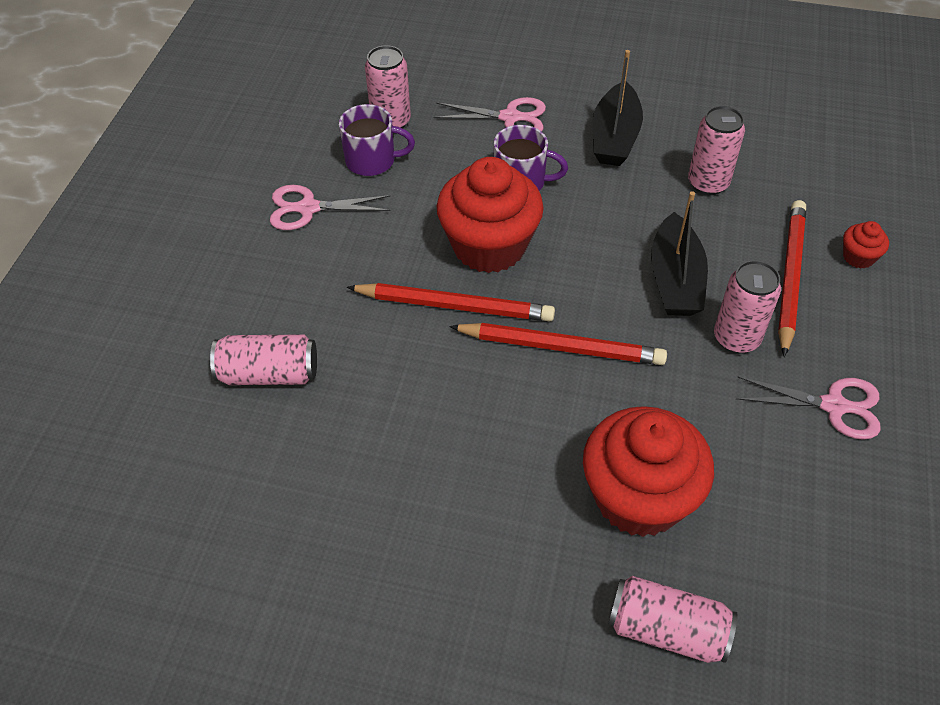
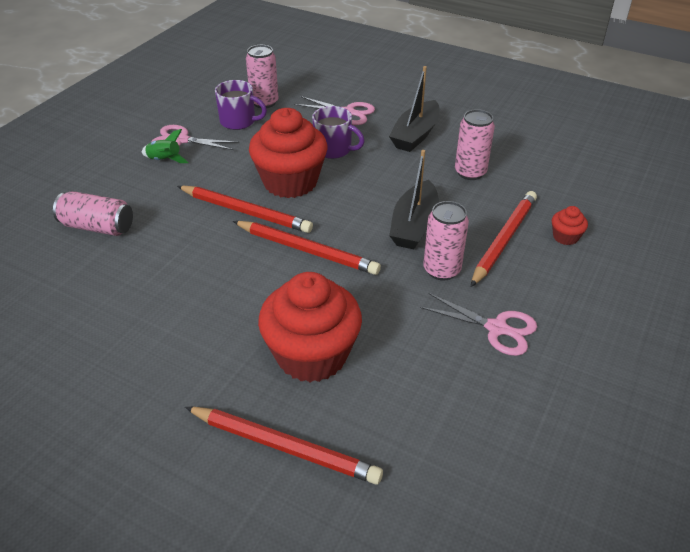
camera: 15 degrees right, 10 degrees down
(303, 246) = (164, 160): none -> green rocket
(667, 630) = (284, 447): pink can -> red pencil

